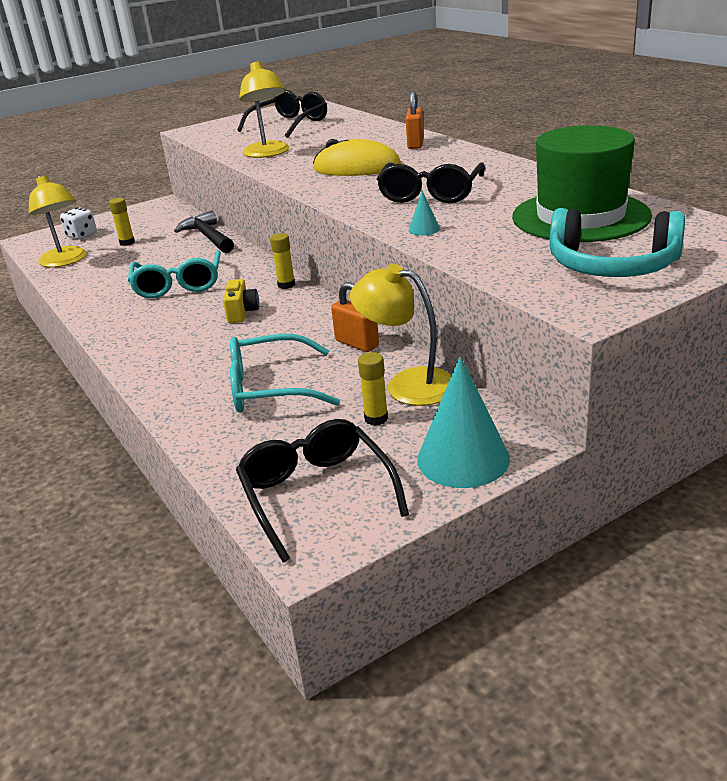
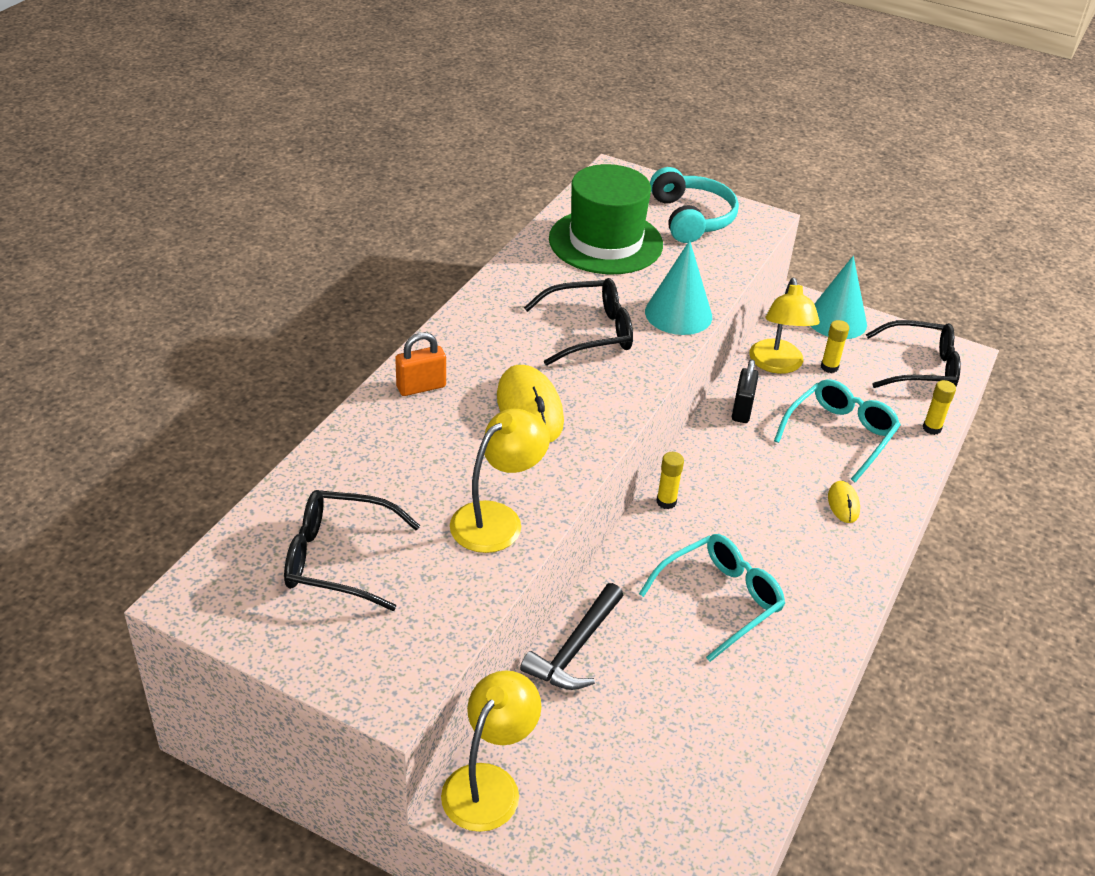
camera: 125 degrees left, 10 degrees up
(66, 261) = (734, 787): yellow lamp -> yellow lamp (489, 784)
(82, 235) = (642, 839): white dice -> none
(127, 243) = (638, 745): yellow glue stick -> yellow glue stick (932, 428)
(191, 360) = (843, 504): none -> yellow mouse
(242, 313) = (742, 510): yellow camera -> none
(270, 388) = (840, 434): turquoise glasses -> turquoise glasses turned 105 degrees counterclockwise
(316, 494) = (920, 367): black glasses -> black glasses turned 120 degrees counterclockwise
(357, 343) = (742, 410): orange padlock -> black padlock
(424, 229) = (678, 314): turquoise cone -> turquoise cone, size x2.35

